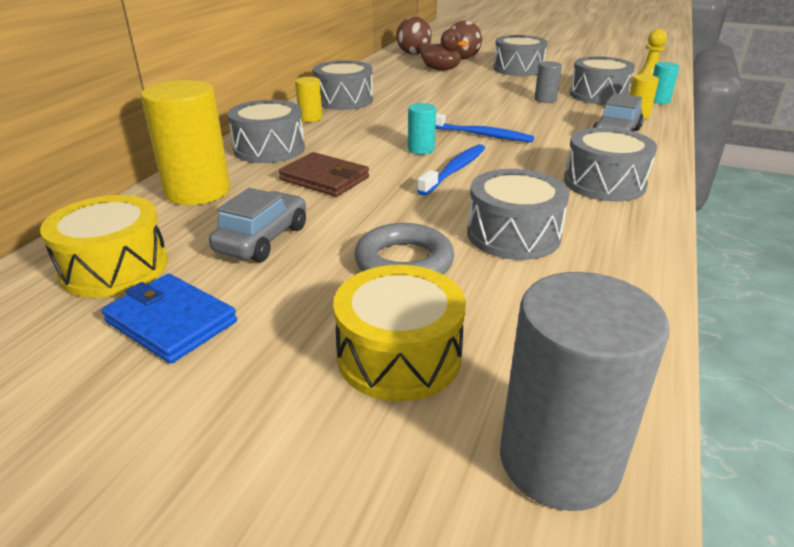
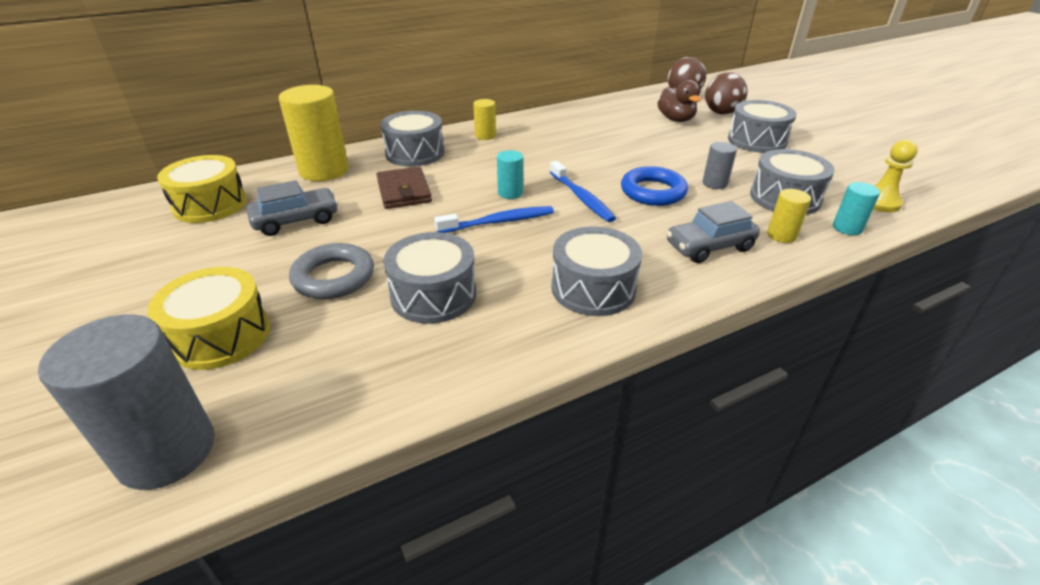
camera: 40 degrees right, 5 degrees up
(171, 322) = (177, 251): blue wallet -> none
(344, 100) = (537, 127): grey drum -> none
(518, 116) = (653, 192): none -> blue ring

